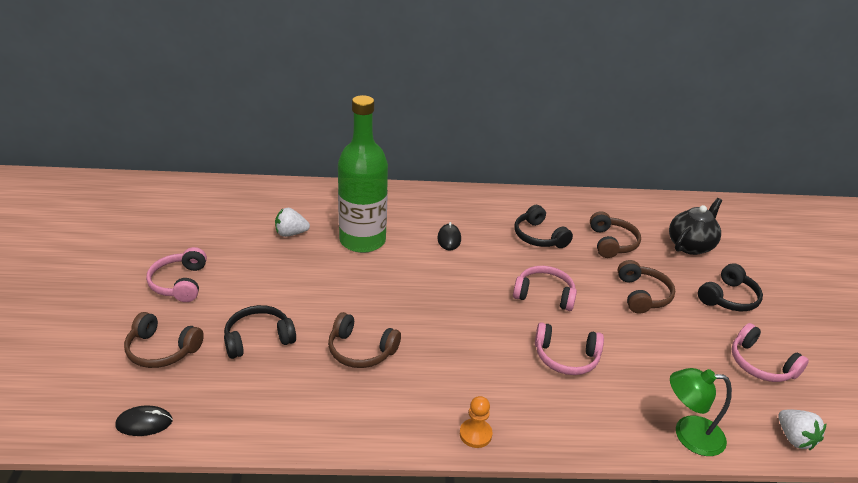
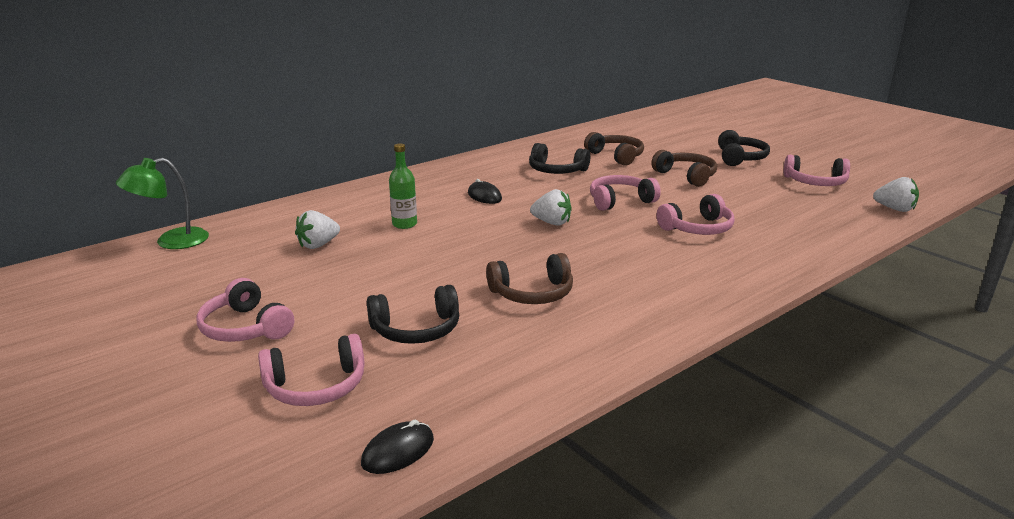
camera: 35 degrees left, 10 degrees down
(162, 350) = (316, 386): brown headphones -> pink headphones
(258, 339) = (416, 329): black headphones -> black headphones turned 135 degrees counterclockwise
(362, 240) = (404, 224): green bottle -> green bottle, size x0.44
(461, 291) = (552, 223): none -> white strawberry
(475, 434) = (716, 300): orange pawn -> none
(688, 434) = (841, 234): green lamp -> green lamp (171, 241)
(690, 245) = (670, 140): black teapot -> none

